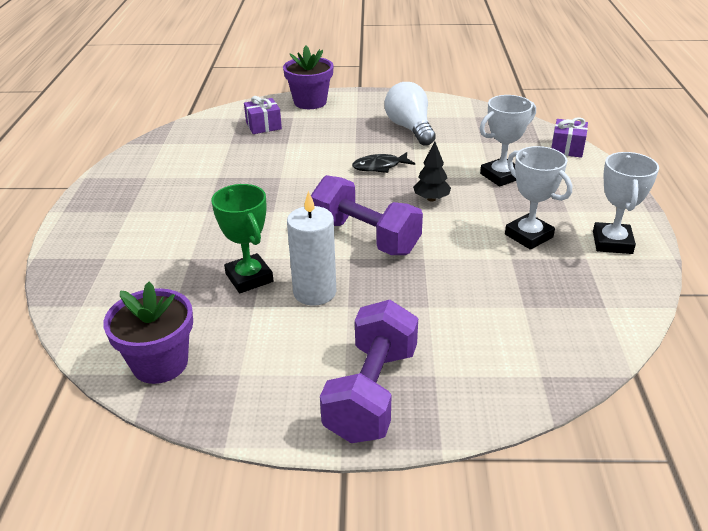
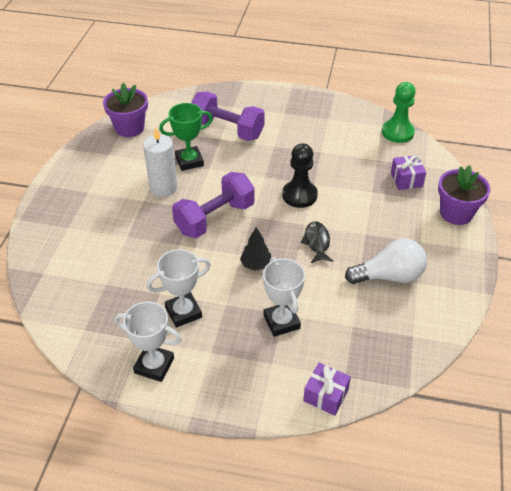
camera: 100 degrees right, 10 degrees up
(178, 133) = (397, 132): none -> green pawn
(305, 183) = (299, 195): none -> black pawn
(372, 393) = (68, 200): purple dumbbell -> purple dumbbell (227, 130)

